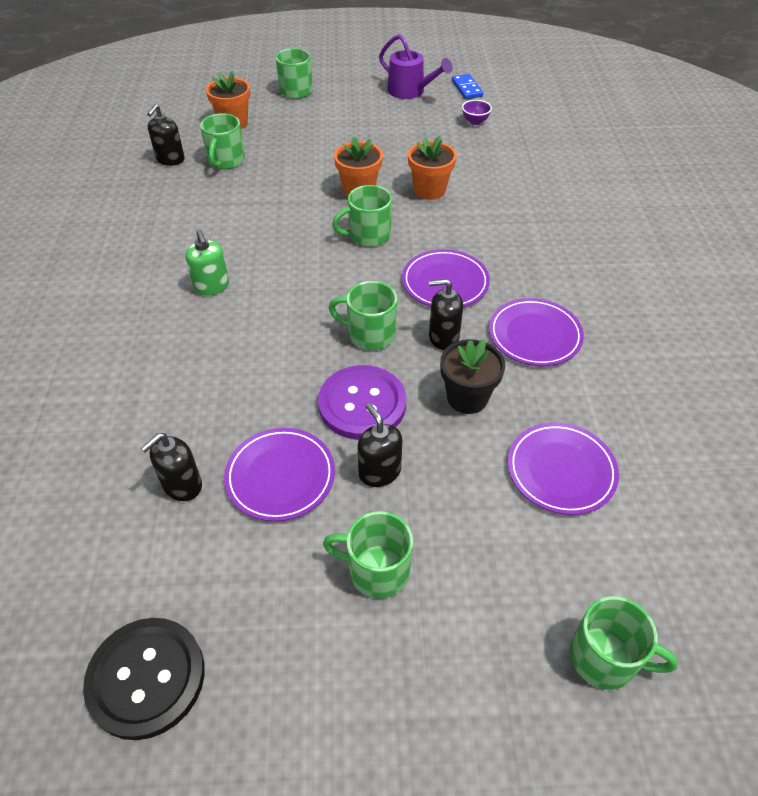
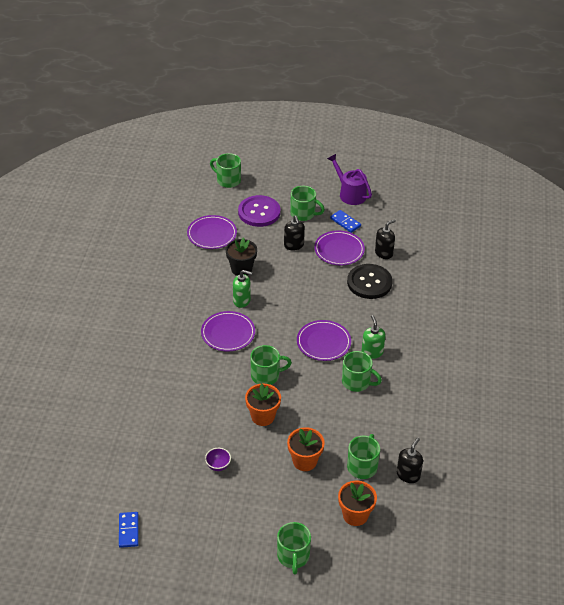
camera: 170 degrees left, 5 degrees down
(146, 678) = (393, 198): black button -> black button (369, 282)
(272, 561) = (345, 222): none -> blue domino
(362, 404) = (295, 274): purple button -> purple button (259, 212)
(369, 334) = (282, 308): green mug -> green mug (357, 382)
(410, 91) = (183, 535): purple watering can -> purple watering can (350, 193)
(429, 190) = (210, 408): orange flower pot -> orange flower pot (305, 461)
(443, 337) = (242, 300): black soap dispenser -> green soap dispenser
(475, 121) = (142, 480): purple bowl -> purple bowl (218, 466)
(534, 335) = (191, 294): purple plate -> purple plate (323, 342)

